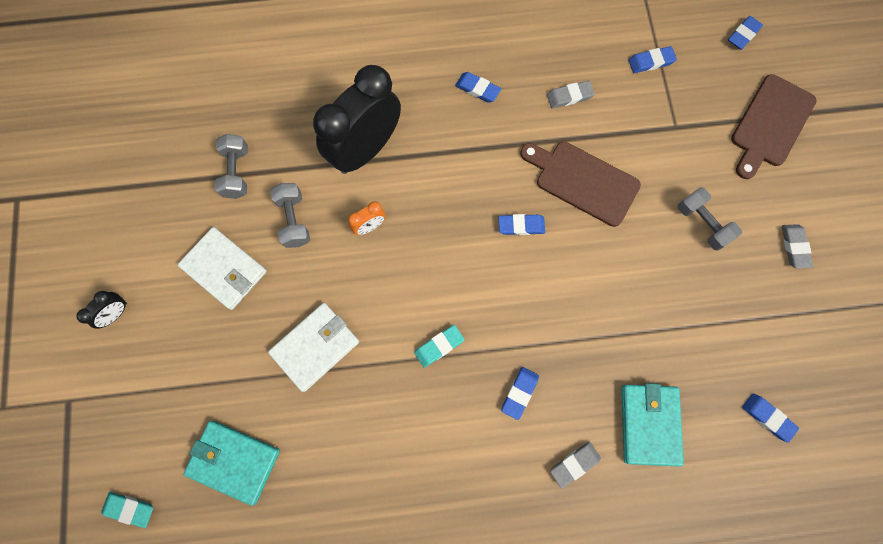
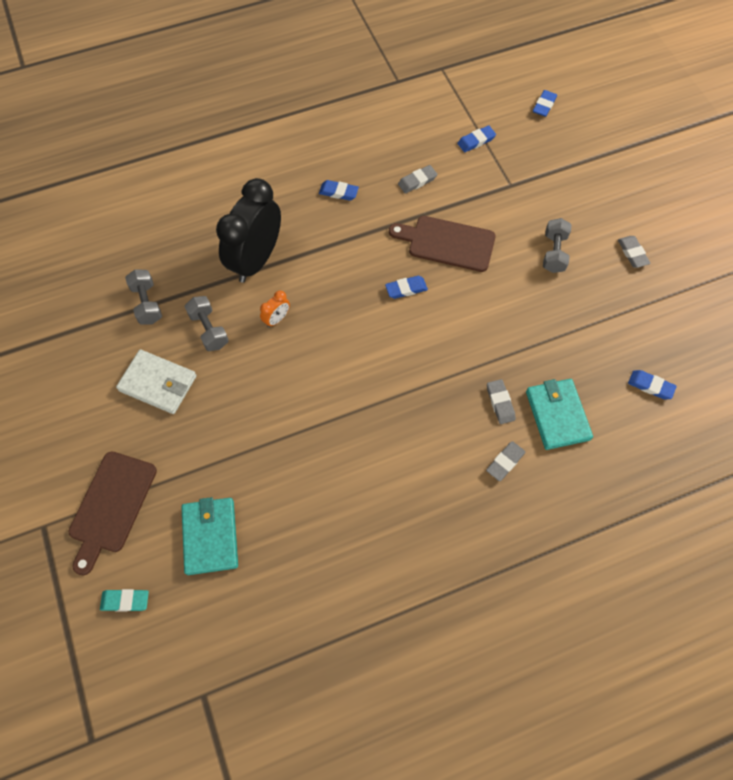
camera: 15 degrees left, 10 degrees down
(116, 313) = (68, 443): black clock -> none
(234, 461) = (210, 537): turquoise wallet -> turquoise wallet turned 75 degrees clockwise
(315, 347) = (256, 426): white wallet -> none
(439, 346) = (364, 399): turquoise eraser -> none
(519, 393) = (443, 418): blue eraser -> none
(588, 391) = (500, 403): none -> grey eraser
(702, 223) = (554, 253): grey dumbbell -> grey dumbbell turned 60 degrees clockwise
(770, 124) = (586, 166): brown cutting board -> brown cutting board (111, 506)

